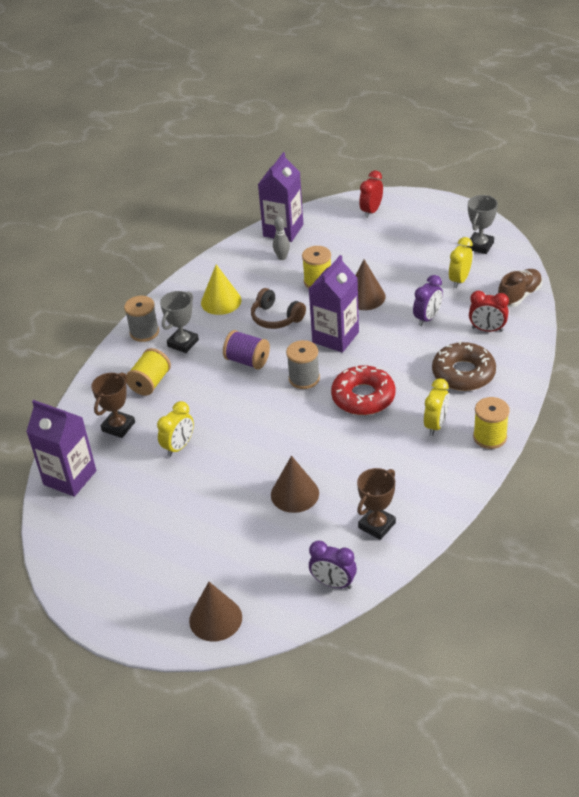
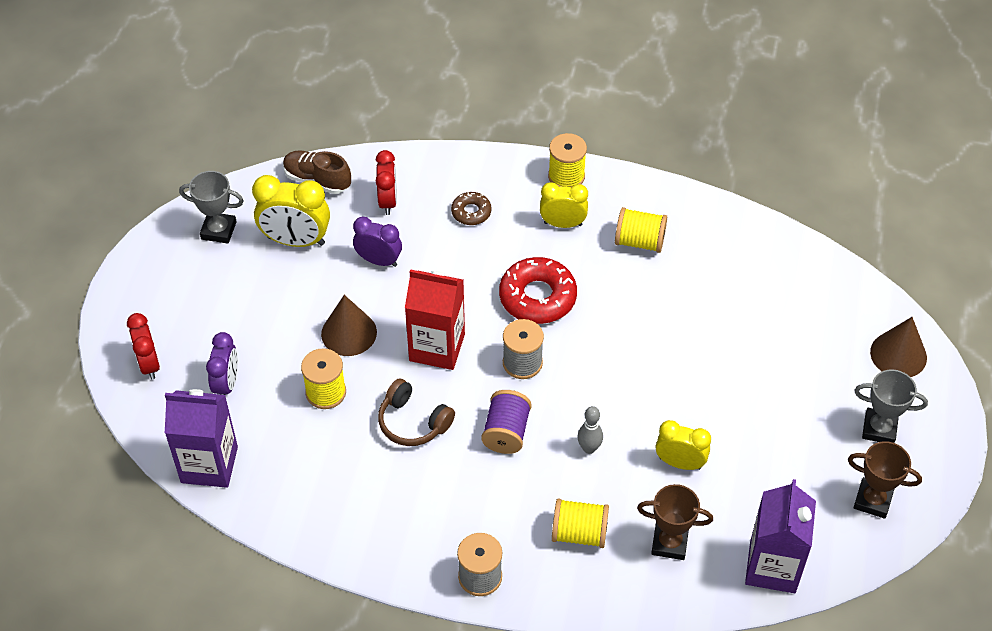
camera: 110 degrees left, 10 degrees up
(183, 343) = (491, 519): grey trophy -> grey trophy (879, 429)
(221, 301) = (391, 499): yellow cone -> none
(276, 318) = (413, 422): brown headphones -> brown headphones turned 105 degrees clockwise
(282, 257) = (276, 449): grey bowling pin -> grey bowling pin (589, 448)
(294, 494) = (709, 328): brown cone -> none
(333, 583) = (812, 268): purple clock -> purple clock (226, 384)
(335, 337) = (437, 347): purple carton -> red carton
(371, 211) = (149, 364): red clock -> red clock turned 60 degrees clockwise
(377, 525) = (724, 248): brown trophy -> brown trophy (872, 500)
(401, 469) = (639, 241): none -> yellow spool
(459, 280) = (296, 241): yellow clock -> yellow clock, size x1.52
(463, 373) = (471, 212): brown donut -> brown donut, size x0.54

